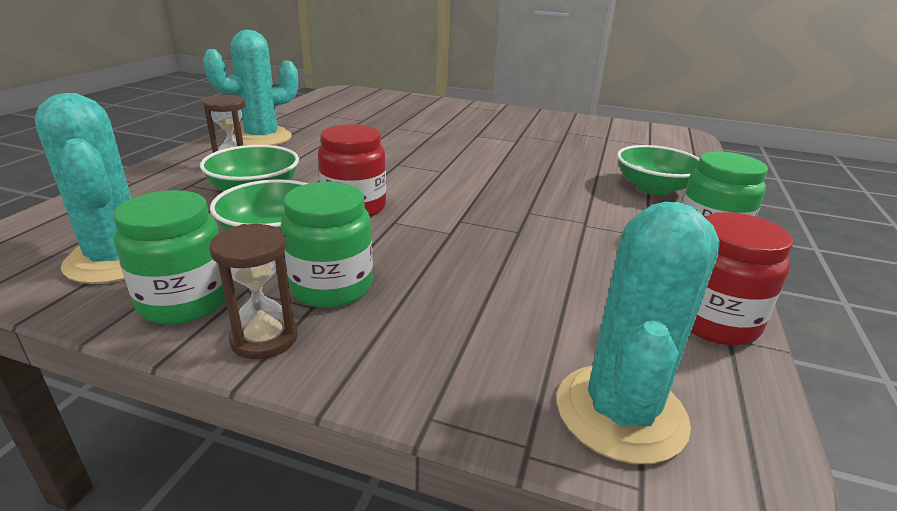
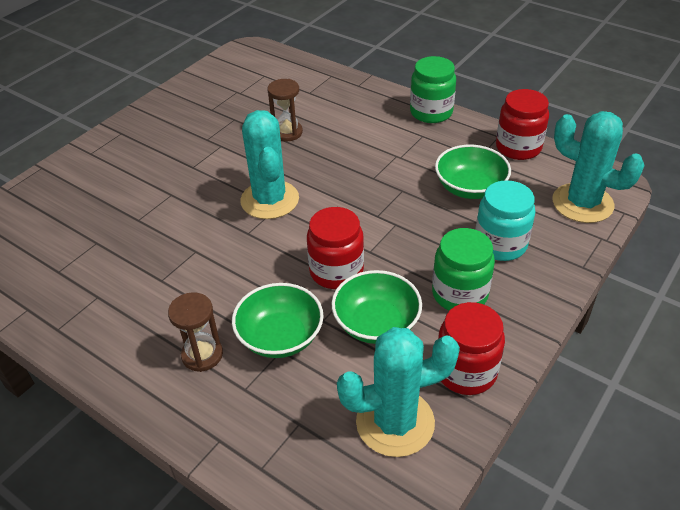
camera: 70 degrees left, 15 degrees up
(185, 301) = (466, 371): green jar -> red jar
(262, 138) = (119, 333): turquoise cactus -> turquoise cactus (270, 200)
(264, 338) = (513, 328): brown hourglass -> brown hourglass (287, 132)
(449, 316) = (500, 244): none -> turquoise jar
(654, 188) = (351, 106): green bowl -> green bowl (470, 188)

